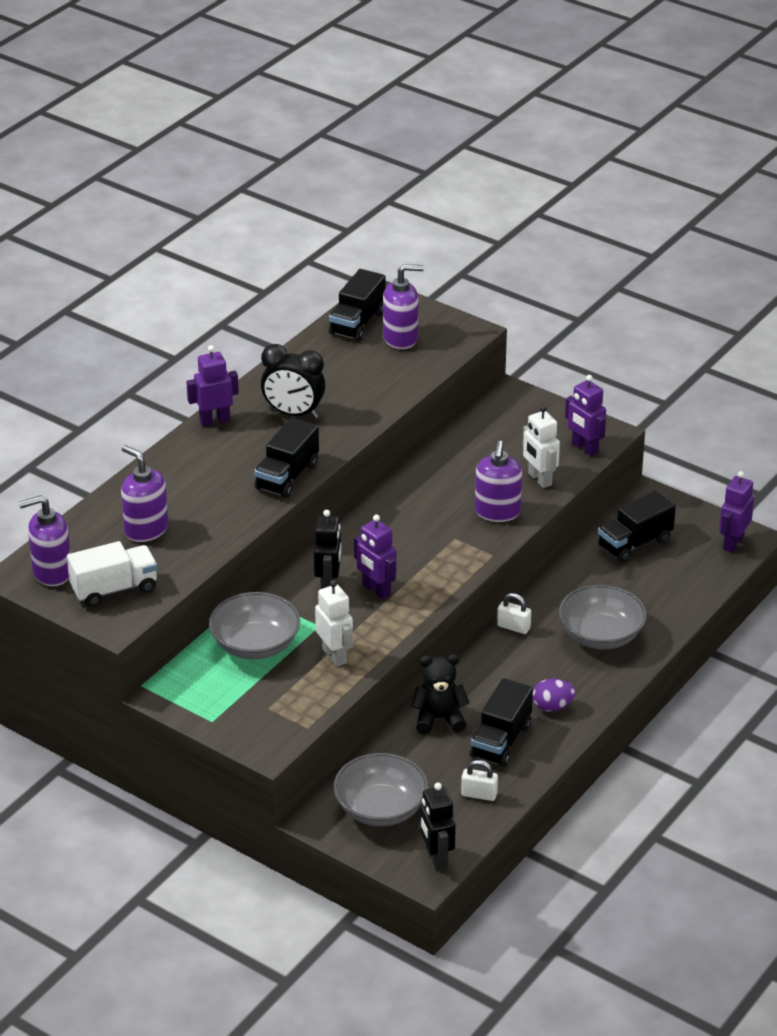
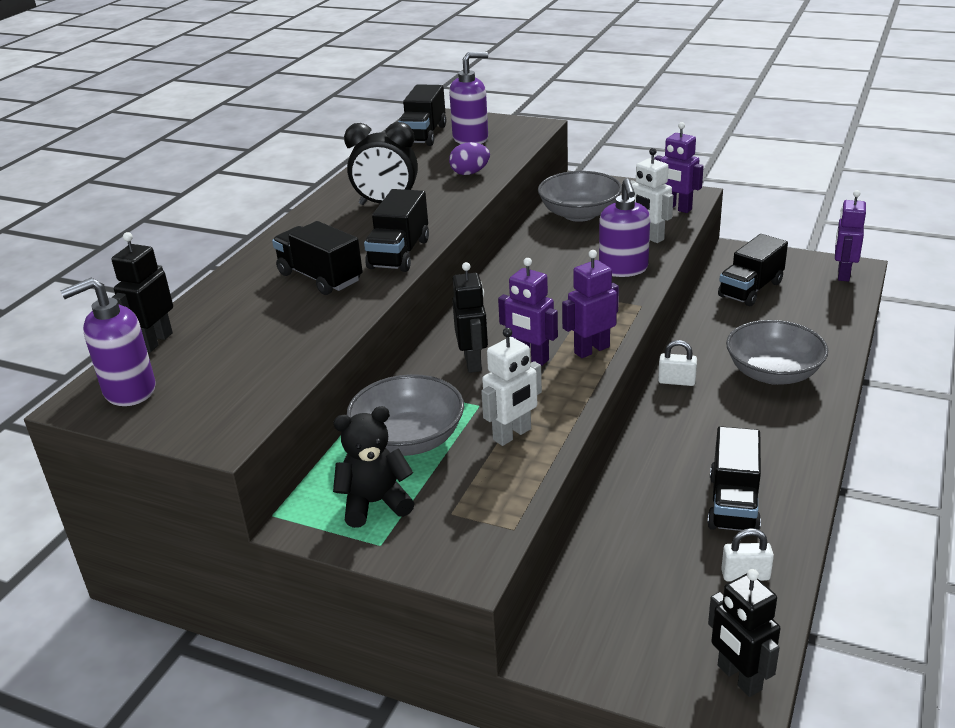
camera: 10 degrees left, 5 degrees down
(74, 530) = (155, 341): none -> black robot
(114, 589) = (215, 395): white truck -> none
(146, 529) = (245, 327): purple soap dispenser -> none
(214, 420) = (303, 221): purple robot -> purple robot (591, 350)
(215, 490) = (320, 277): none -> black truck
(335, 656) = (512, 435): white robot -> white robot turned 90 degrees clockwise
(380, 809) = (630, 620): grey bowl -> grey bowl (579, 214)
(439, 718) = (646, 491): black teddy bear -> black teddy bear (375, 503)
(552, 706) = (768, 454): purple egg -> purple egg (470, 173)

